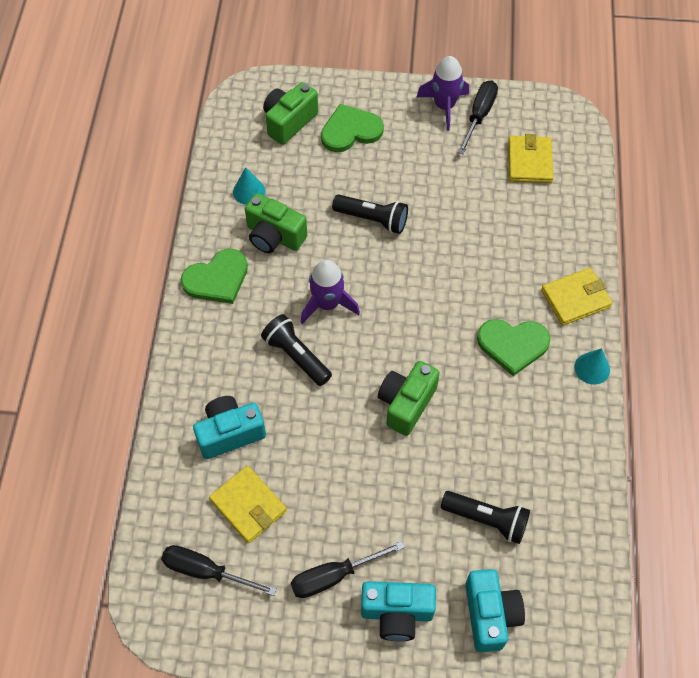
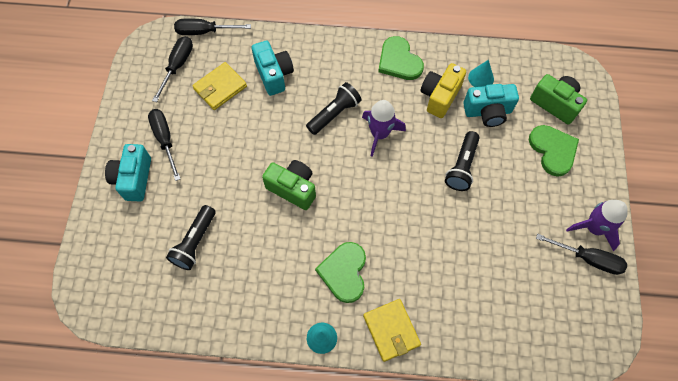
camera: 90 degrees right, 5 degrees up
(145, 536) = (204, 32): none -> black screwdriver
(274, 236) = (440, 96): green camera -> yellow camera
(490, 615) = (123, 240): turquoise camera -> turquoise camera (488, 112)
(529, 162) = (539, 302): yellow wallet -> none

